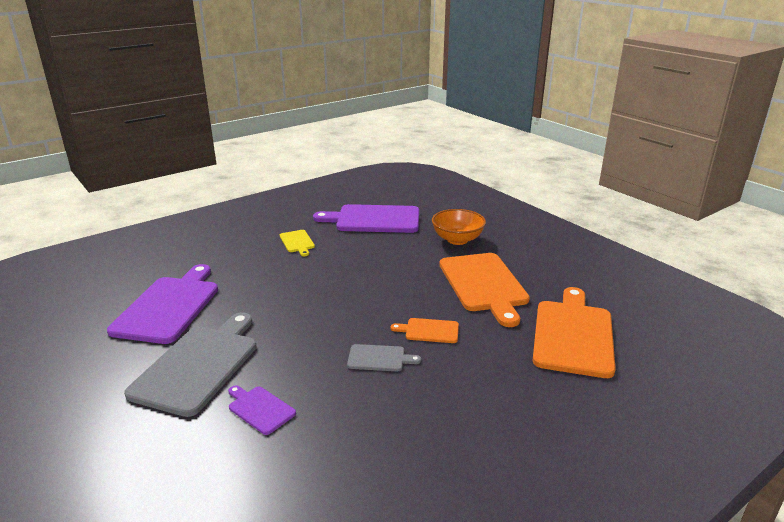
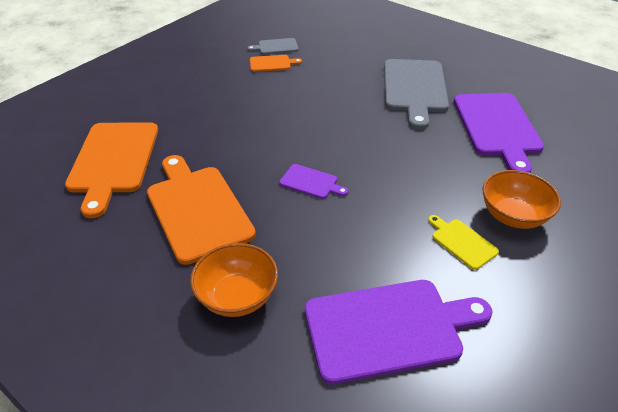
camera: 165 degrees right, 15 degrees up
(246, 249) = (513, 216): none -> orange bowl
(260, 409) = (347, 72): purple cutting board -> purple cutting board (311, 182)
(379, 358) = (284, 113): grey cutting board -> grey cutting board (276, 47)
(429, 331) = (249, 143): orange cutting board -> orange cutting board (272, 63)

